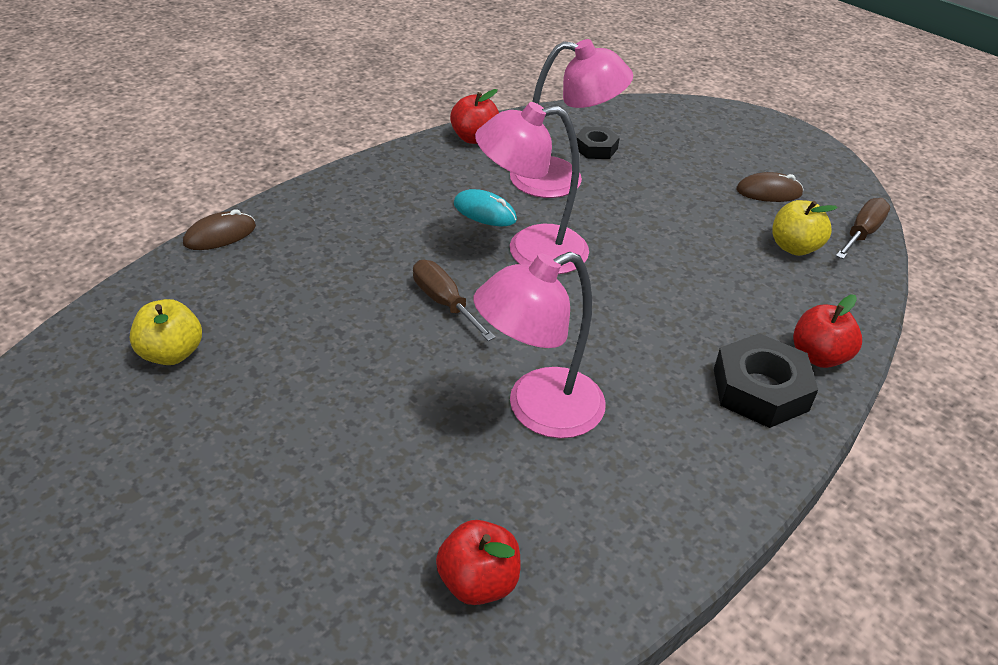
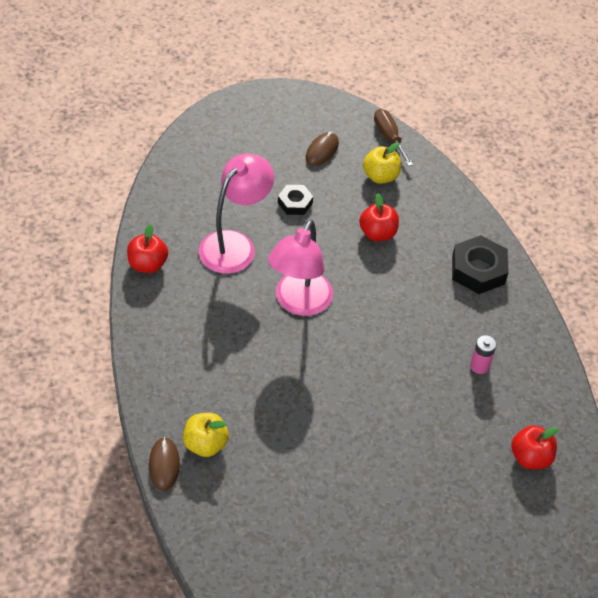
camera: 60 degrees left, 10 degrees up
(171, 353) = (277, 534): yellow apple -> yellow apple (205, 444)
(444, 302) = (319, 372): brown screwdriver -> none
(484, 212) = (241, 305): turquoise mouse -> none
(538, 410) = (435, 374): pink lamp -> none
(595, 453) = (479, 366): none -> pink battery
(596, 148) = (211, 205): black nut -> black nut (295, 203)
(818, 356) = (470, 229): red apple -> red apple (377, 233)

